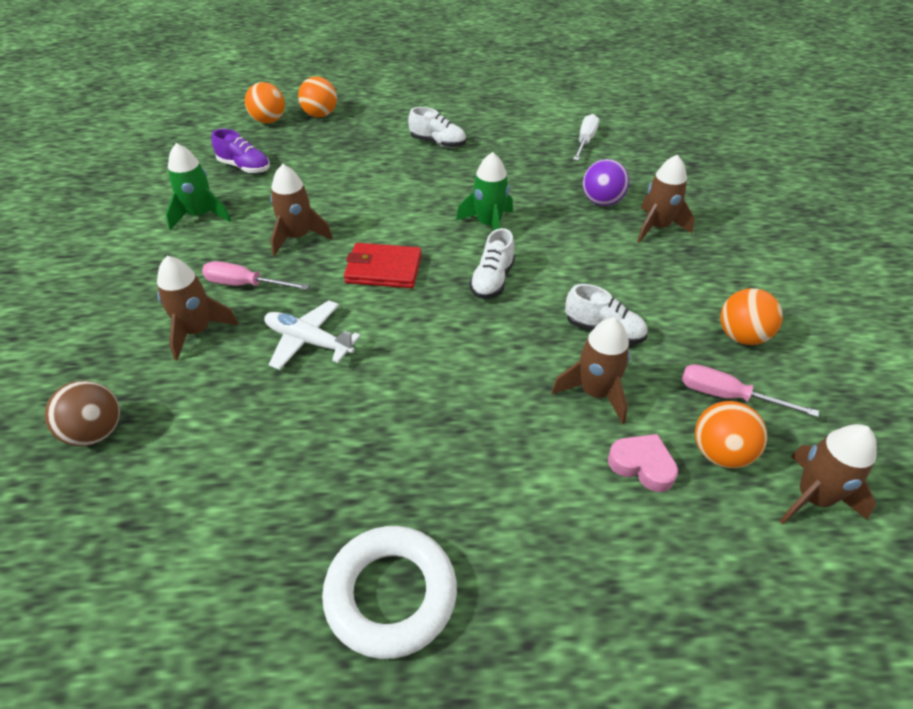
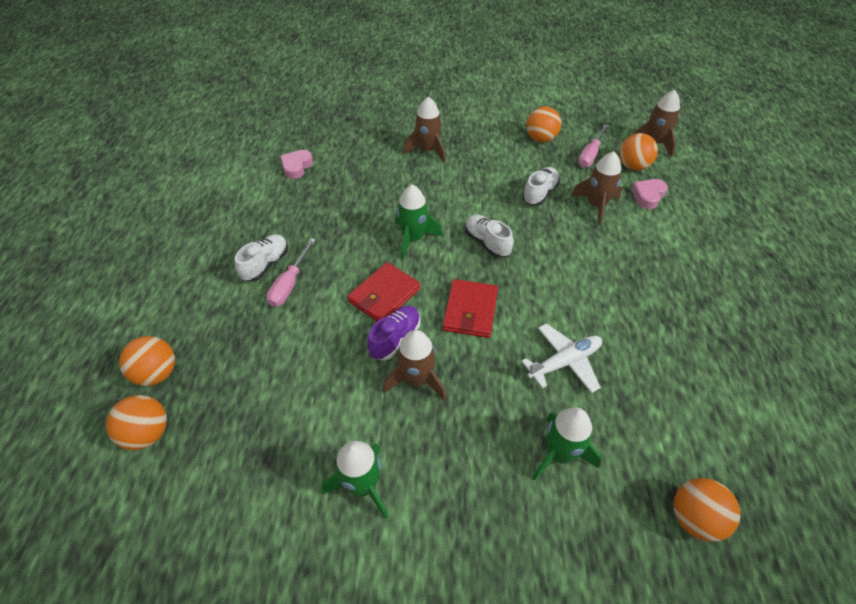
camera: 85 degrees left, 5 degrees up
(96, 432) = (694, 518): brown ball -> orange ball
(197, 331) = (560, 454): brown rocket -> green rocket
(244, 167) = (262, 449): purple shoe -> purple shoe (395, 338)
(245, 285) = (491, 420): pink screwdriver -> pink screwdriver (290, 284)
(308, 341) = (564, 362): white plane -> white plane turned 150 degrees counterclockwise
(391, 594) = (765, 309): white ring -> none
(403, 211) = (384, 295): none -> red wallet
(492, 280) = (487, 243): white shoe -> white shoe turned 150 degrees counterclockwise
(585, 141) = (296, 167): white screwdriver -> pink heart
(602, 202) = (391, 171): purple ball -> none

